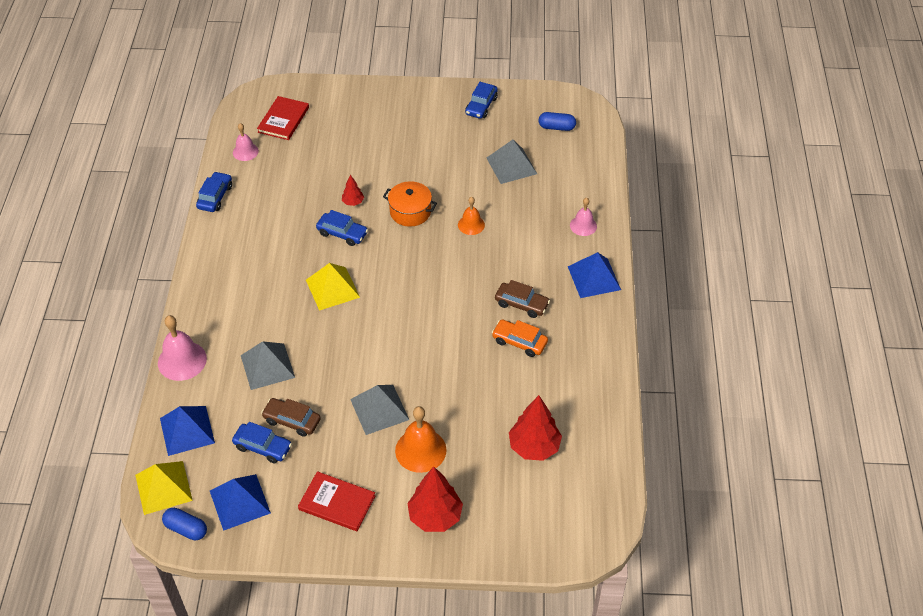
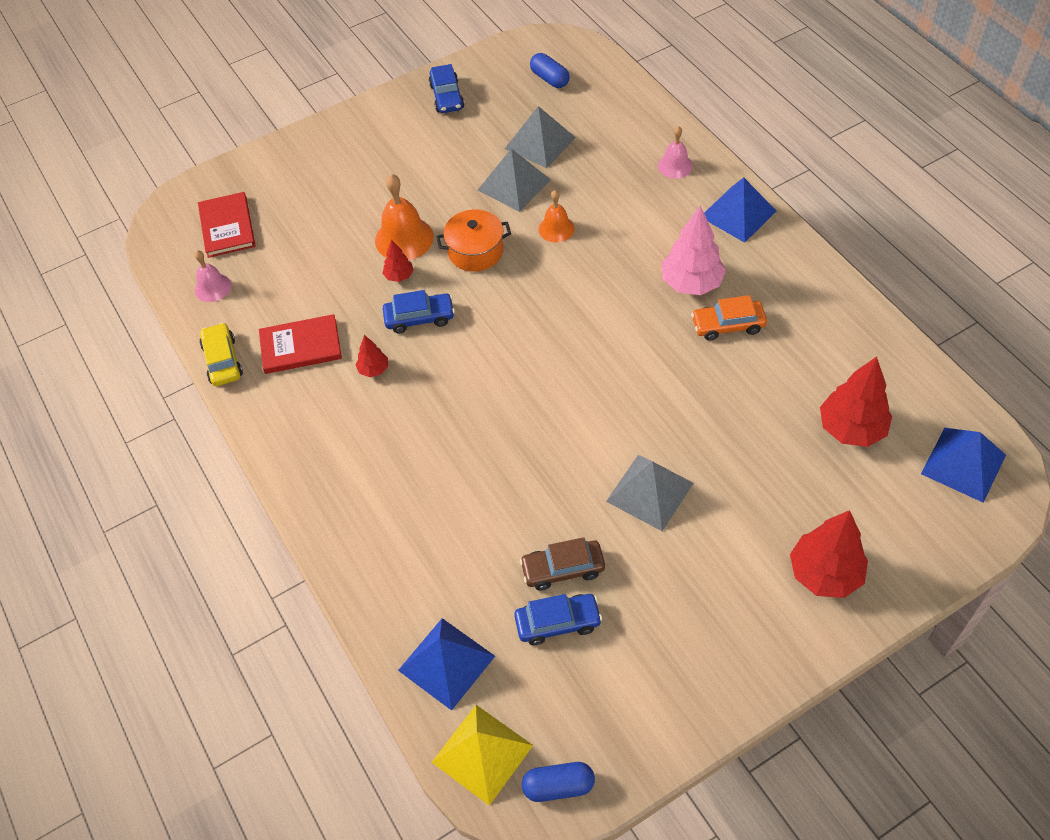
camera: 30 degrees left, 5 degrees up
(182, 360) = (361, 581): pink bell -> none
(215, 197) = (222, 361): blue car -> yellow car
(240, 502) = (592, 707): blue pyramid -> blue pyramid (963, 464)
(267, 366) = (474, 523): grey pyramid -> grey pyramid (514, 184)
(290, 249) = (374, 369): none -> red tree
(332, 288) = (466, 387): yellow pyramid -> none
(337, 503) = (704, 631): red book -> red book (301, 346)
(420, 450) = (738, 509): orange bell -> orange bell (404, 238)
(521, 304) = (691, 283): brown car -> pink tree
(556, 127) = (549, 79): blue capsule -> blue capsule turned 75 degrees clockwise

